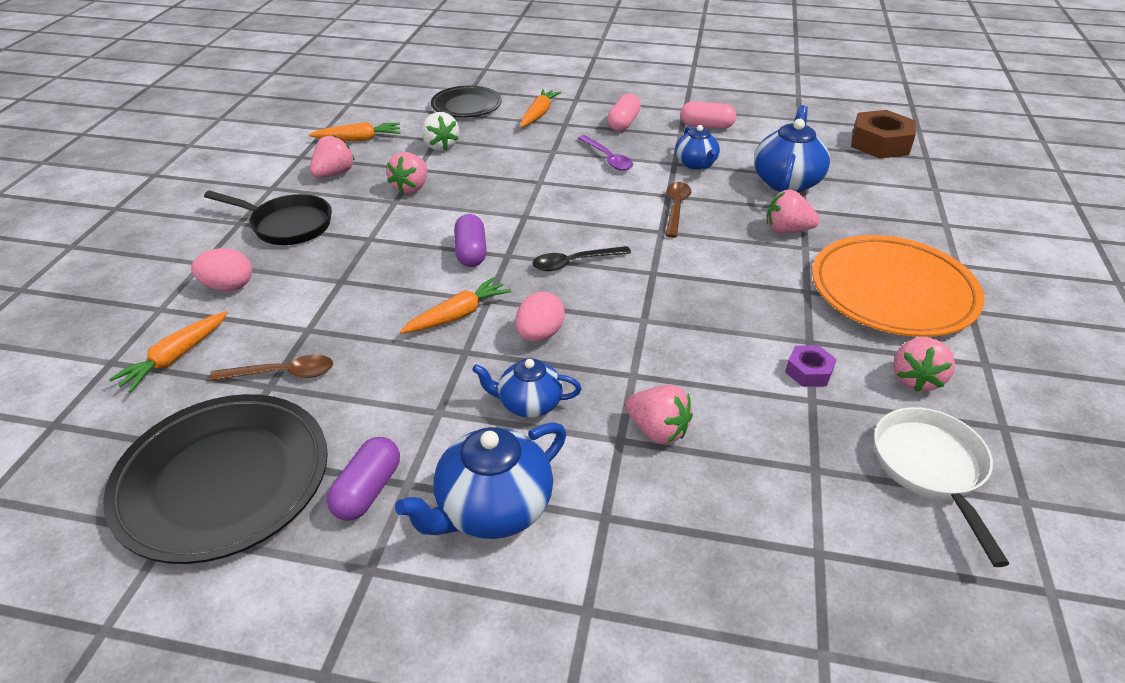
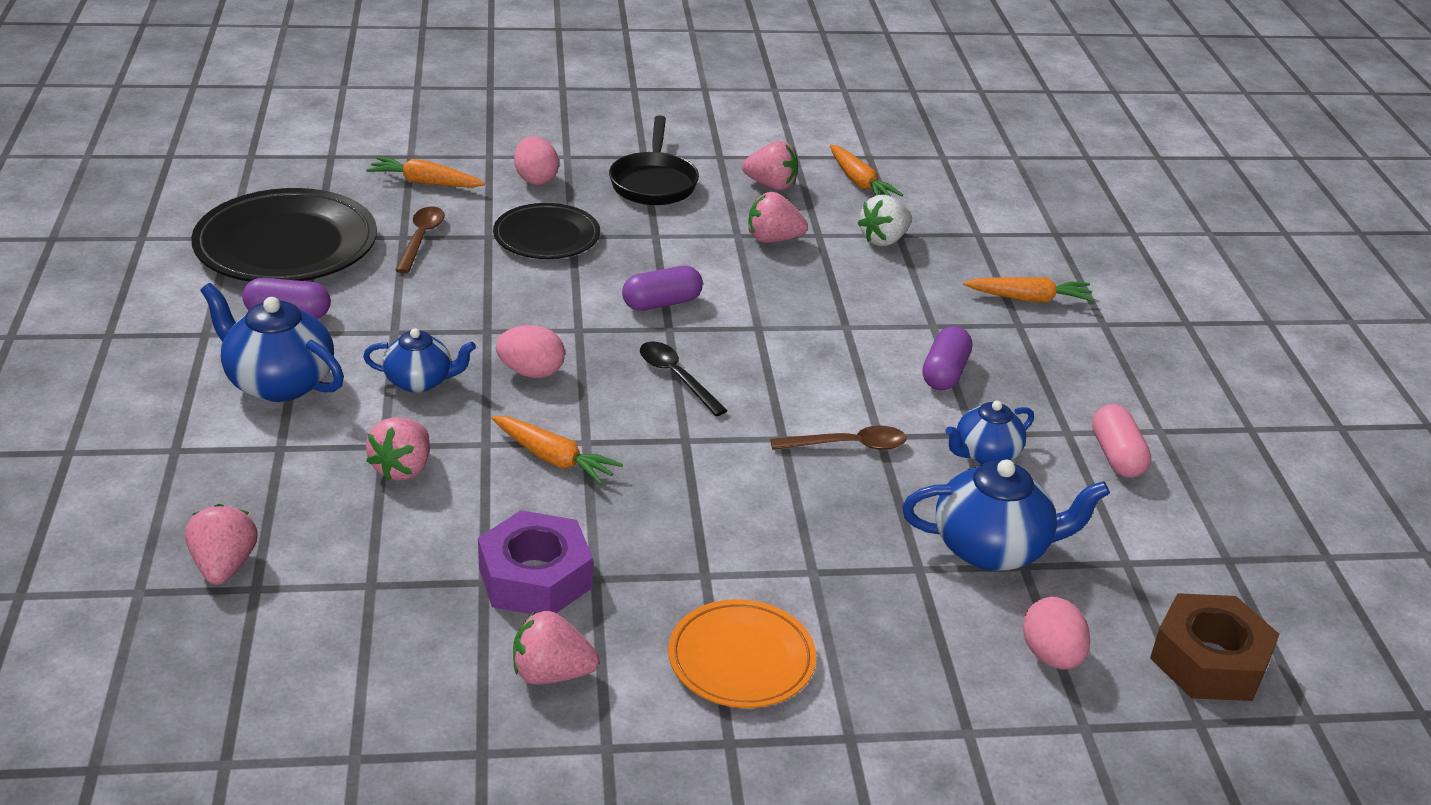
camera: 70 degrees right, 5 degrees down
(282, 374) = (421, 239): brown spoon -> brown spoon turned 150 degrees counterclockwise
(458, 315) = (544, 315): orange carrot -> orange carrot (553, 459)
(466, 106) = (1007, 238): black plate -> black plate (546, 237)
(528, 404) = (420, 381): blue teapot -> blue teapot turned 105 degrees clockwise
(608, 158) = (944, 373): purple spoon -> purple capsule
(623, 123) = (1062, 375): pink capsule -> none
(787, 230) = (849, 552): pink strawberry -> pink strawberry (224, 566)
(808, 371) = (535, 578): purple nut -> purple nut, size x1.91
(880, 185) = (1051, 656): none -> pink egg
(892, 291) = (741, 659): orange plate -> orange plate, size x0.61
(930, 469) = (390, 678): white pan -> none

